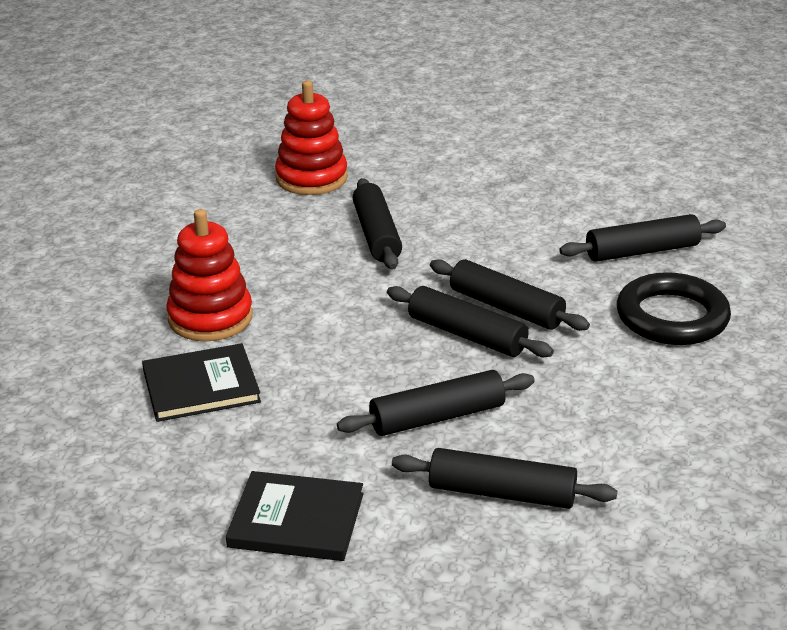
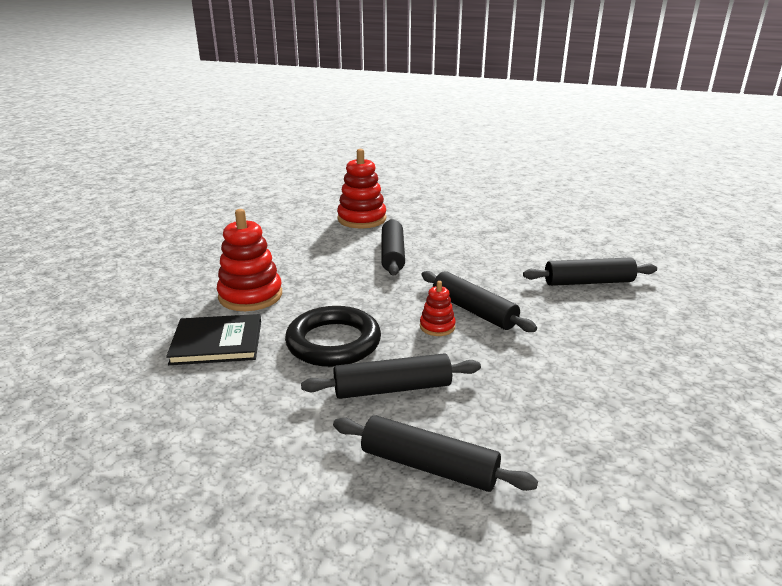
camera: 10 degrees right, 5 degrees down
(296, 520) = (234, 466): black book -> none
(467, 335) = (437, 327): black rolling pin -> red stacking toy
(672, 317) = (608, 331): black ring -> black ring (333, 342)

